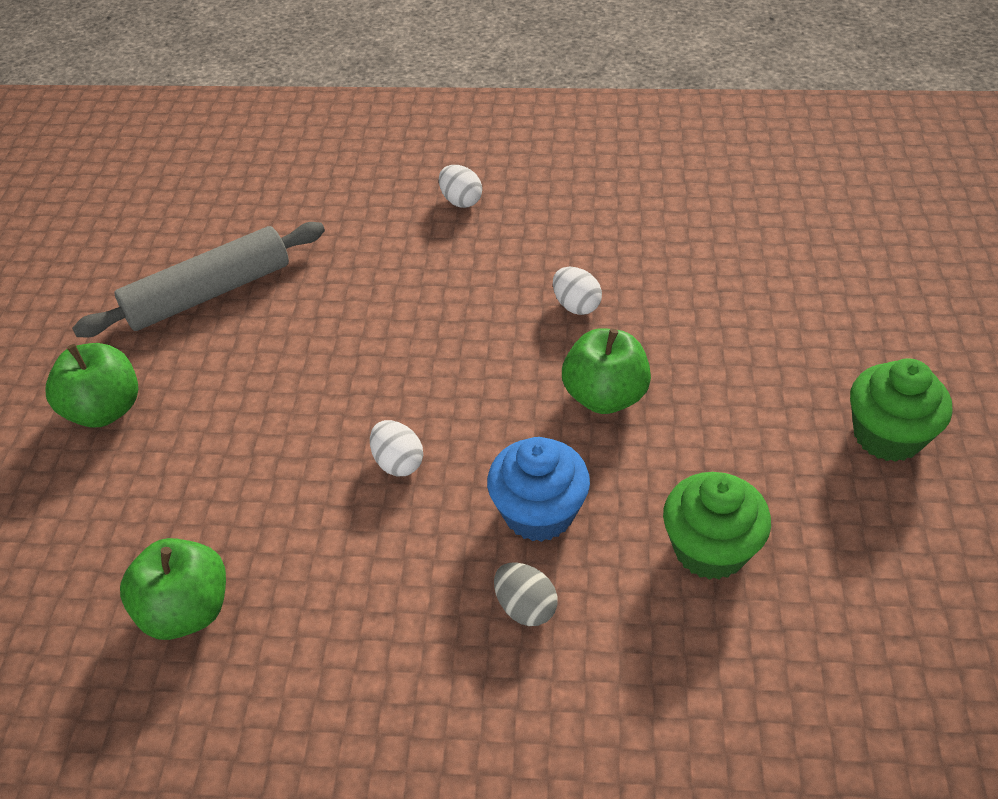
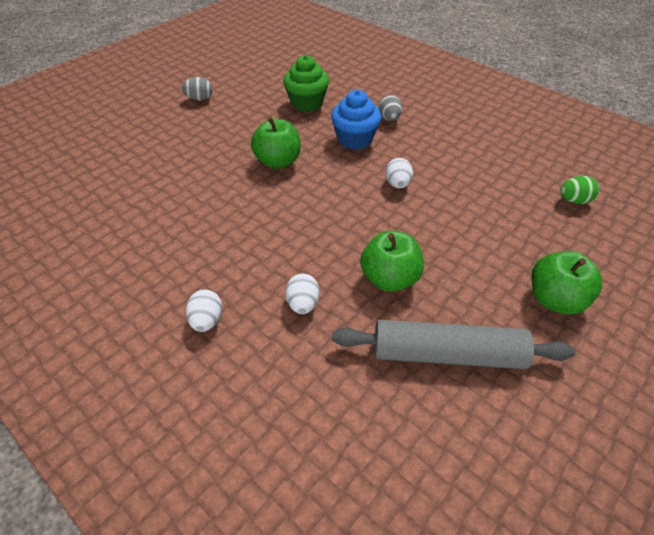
camera: 145 degrees left, 0 degrees up
(101, 598) = (574, 200): none -> green egg
(186, 610) = (531, 178): green apple -> green apple (389, 278)
(576, 305) = (235, 206): white egg -> white egg (303, 304)
(887, 435) = (199, 99): green cupcake -> grey egg

